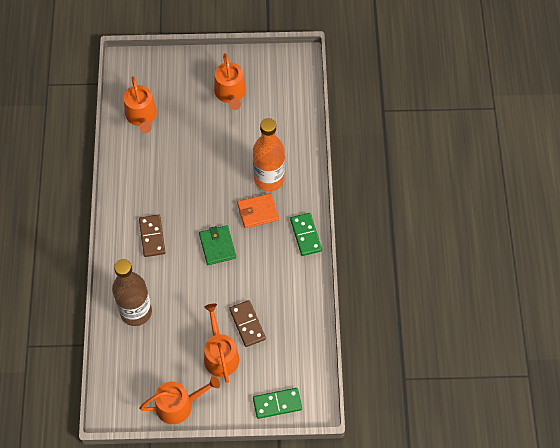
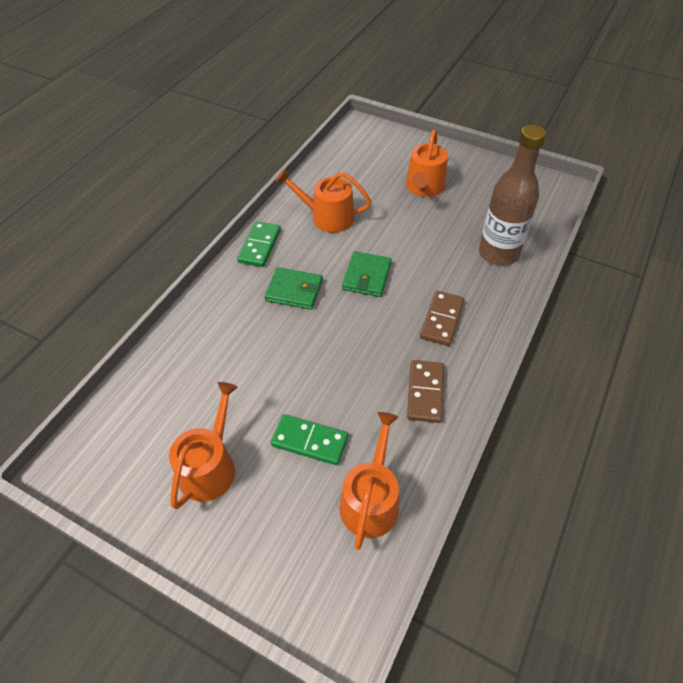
camera: 150 degrees left, 10 degrees down
(179, 405) = (487, 168): orange watering can -> orange watering can (327, 217)
(247, 324) = (381, 199): brown domino -> brown domino (425, 392)
(257, 212) = (294, 291): orange wallet -> green wallet
(269, 179) = (252, 320): orange bottle -> none
(277, 404) = (392, 139): green domino -> green domino (310, 441)

